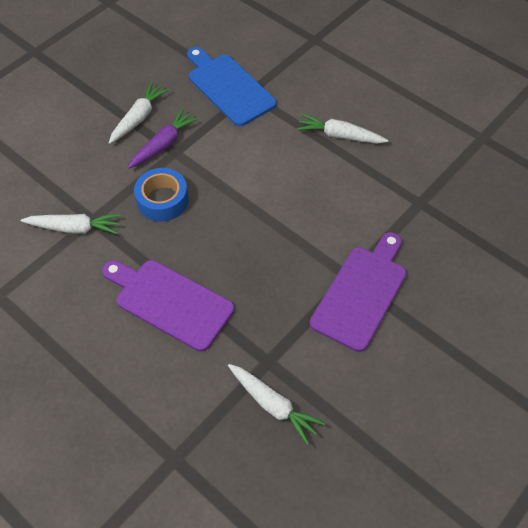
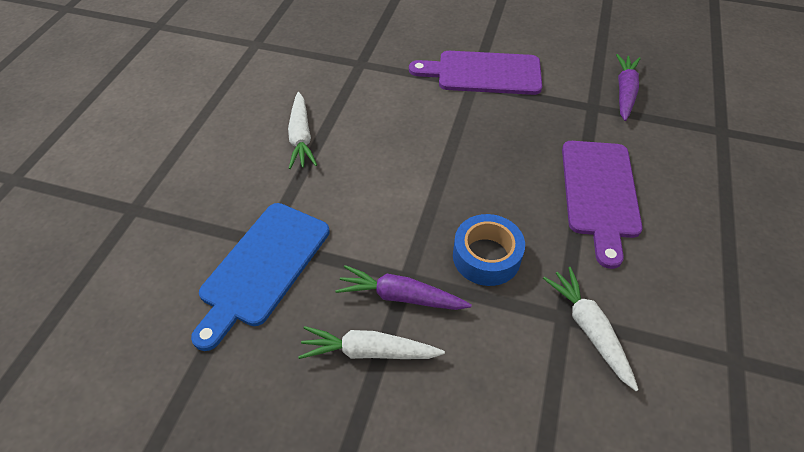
camera: 115 degrees left, 5 degrees down
(273, 405) = (624, 92): white carrot -> purple carrot

